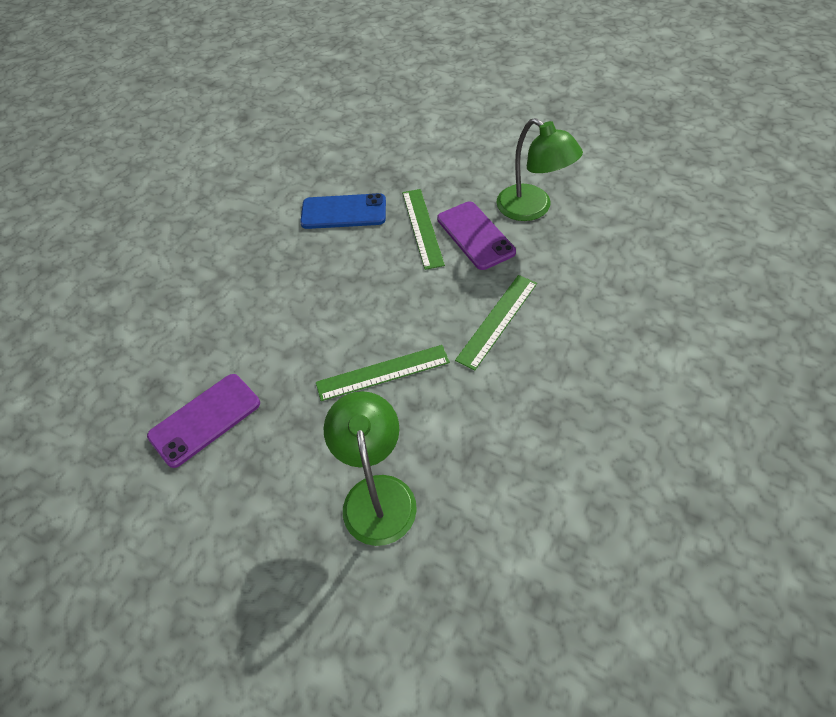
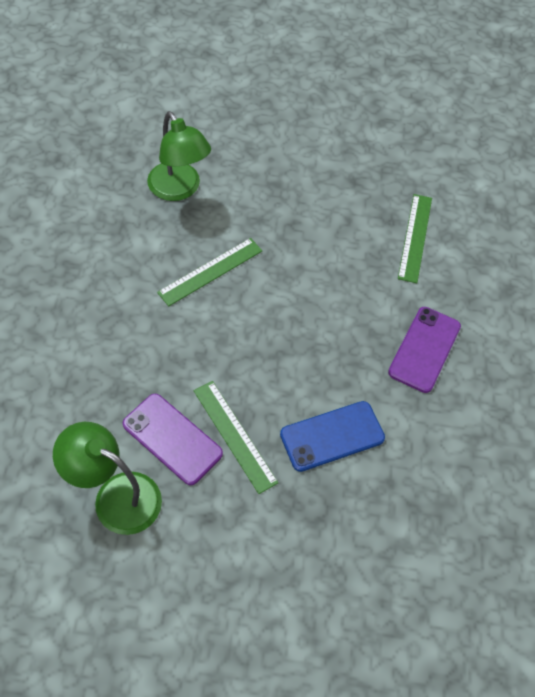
camera: 150 degrees right, 5 degrees up
(205, 420) = (331, 206): purple phone -> purple phone (424, 349)
(497, 321) = (124, 342): green ruler -> green ruler (415, 237)

